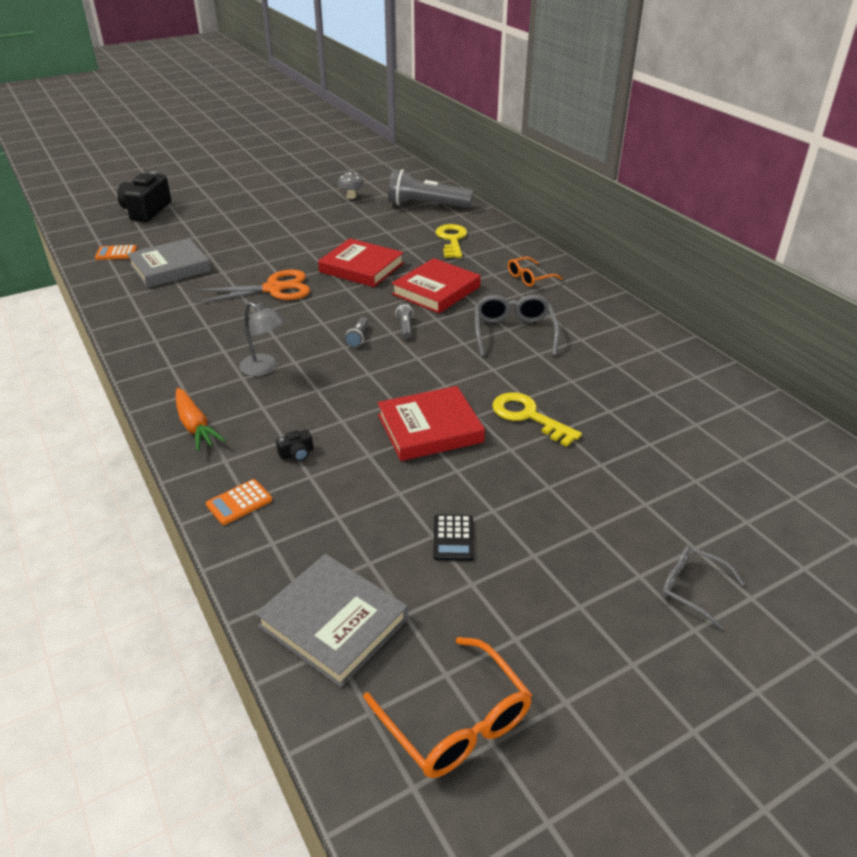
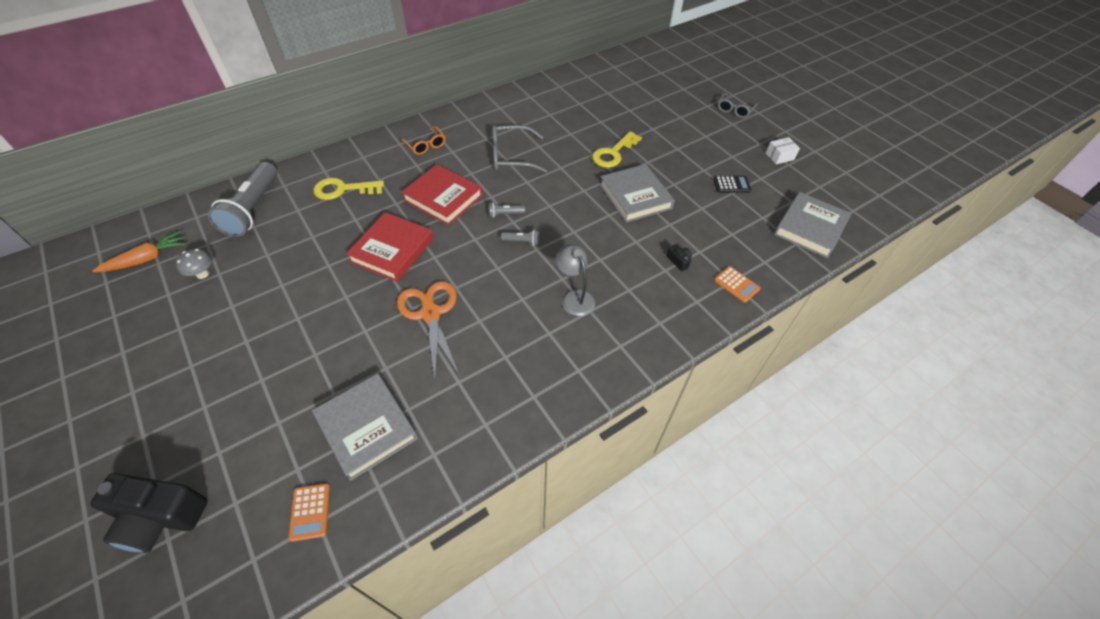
camera: 95 degrees left, 15 degrees up
(195, 426) = (662, 329): orange carrot -> orange carrot (147, 259)
(265, 368) = (574, 297): grey lamp -> grey lamp turned 60 degrees counterclockwise
(430, 428) = (635, 196): red book -> grey book
(456, 721) = (842, 183): orange glasses -> none
(539, 629) = (779, 156): none -> white box

